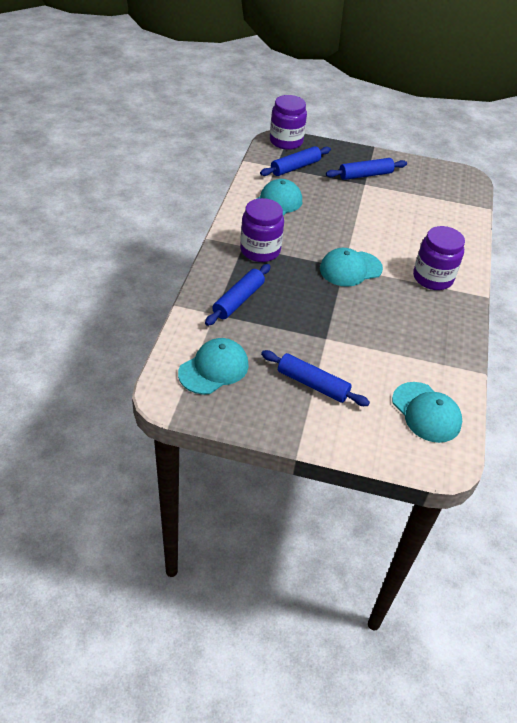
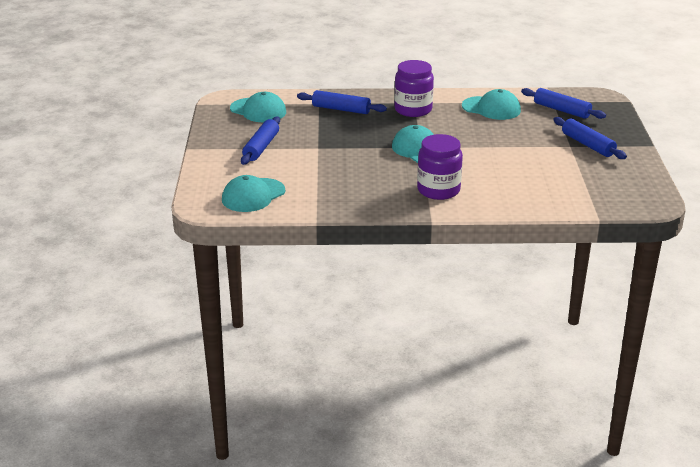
camera: 80 degrees right, 15 degrees down
(286, 141) = (605, 101): purple jar -> none

